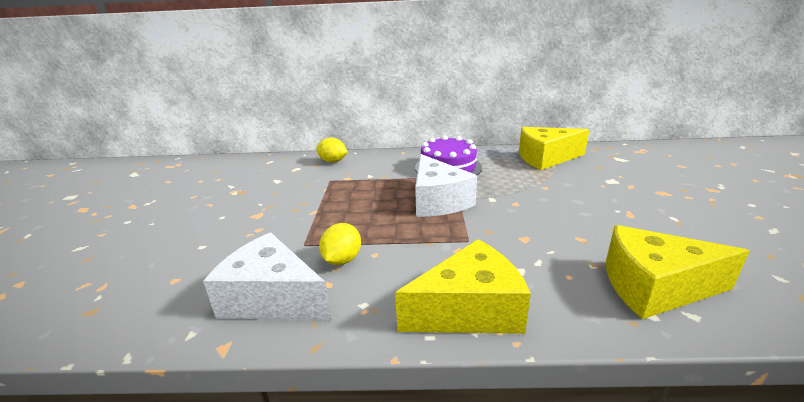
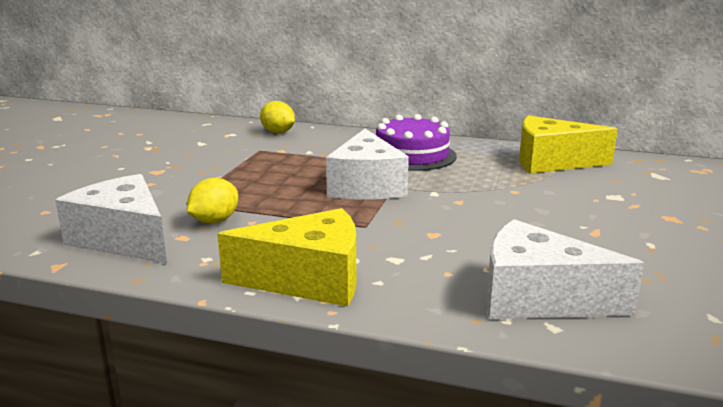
camera: 15 degrees right, 5 degrees down
(654, 287) = (537, 298): yellow cheese -> white cheese

